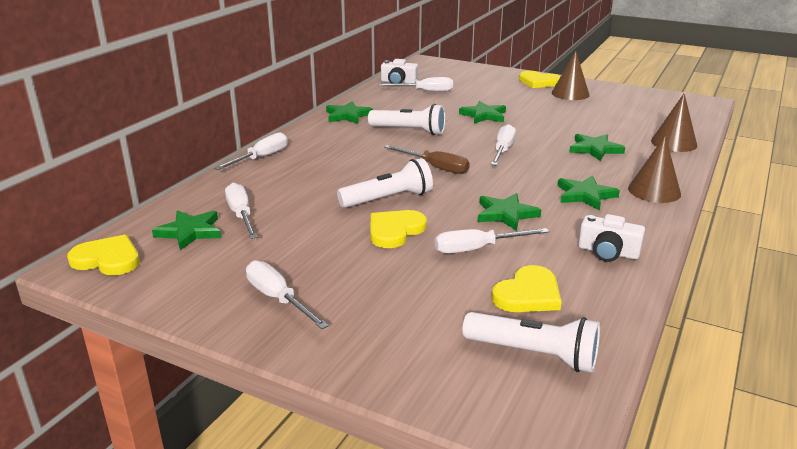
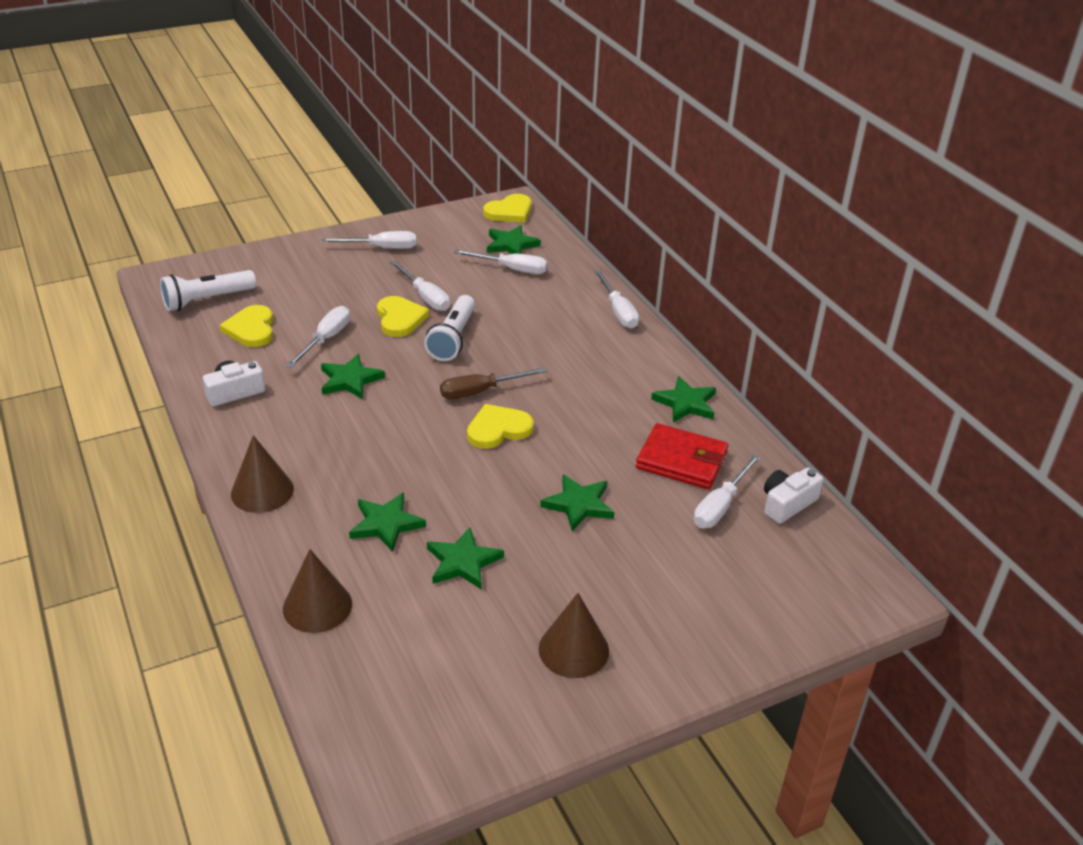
camera: 125 degrees right, 10 degrees up
(404, 105) = (681, 460): none -> red wallet
(409, 131) = (592, 422): white flashlight -> none
(503, 150) = (466, 455): white screwdriver -> white screwdriver (425, 297)
(538, 82) = (659, 654): yellow heart -> yellow heart (498, 429)
(585, 195) = (316, 443): green star -> green star (463, 562)

